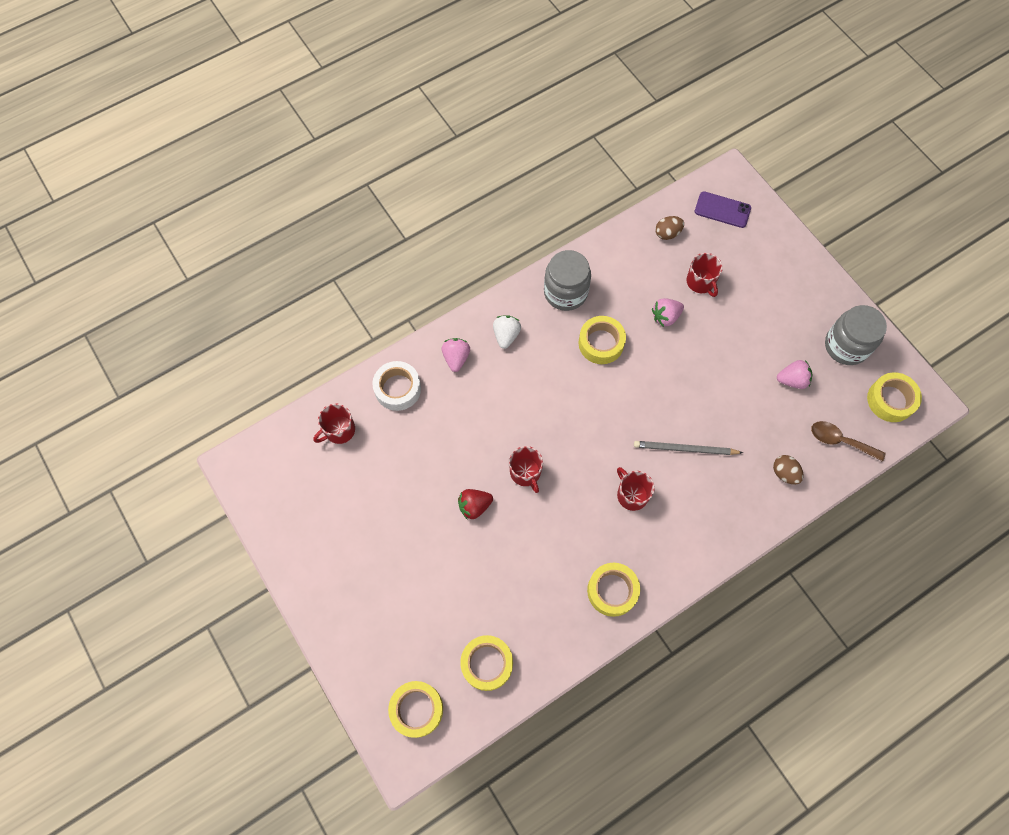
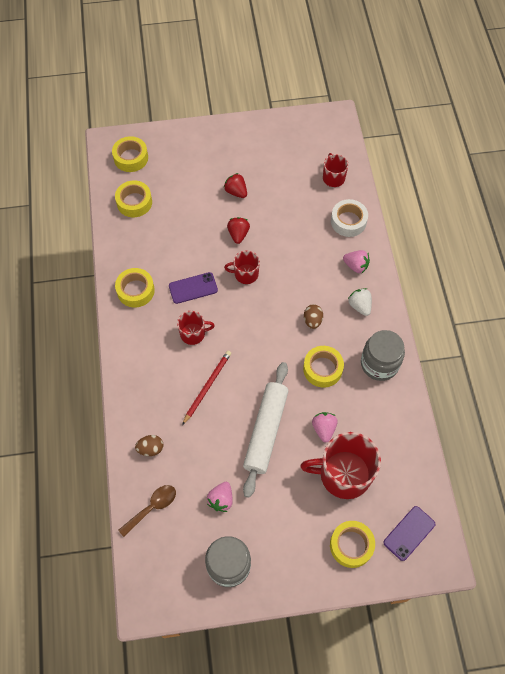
camera: 115 degrees right, 5 degrees down
(411, 538) = (236, 192): none -> red strawberry
(506, 335) = (359, 306): white strawberry -> white strawberry turned 150 degrees counterclockwise
(574, 524) = (193, 288): none -> purple phone
(667, 233) = (403, 471): brown egg -> brown egg (312, 321)
(685, 449) = (207, 386): grey pencil -> red pencil
(699, 369) = (266, 431): none -> white rolling pin
(700, 282) = (343, 474): red mug -> red mug, size x1.90
(890, 400) = (163, 572): yellow tape -> yellow tape (351, 545)

